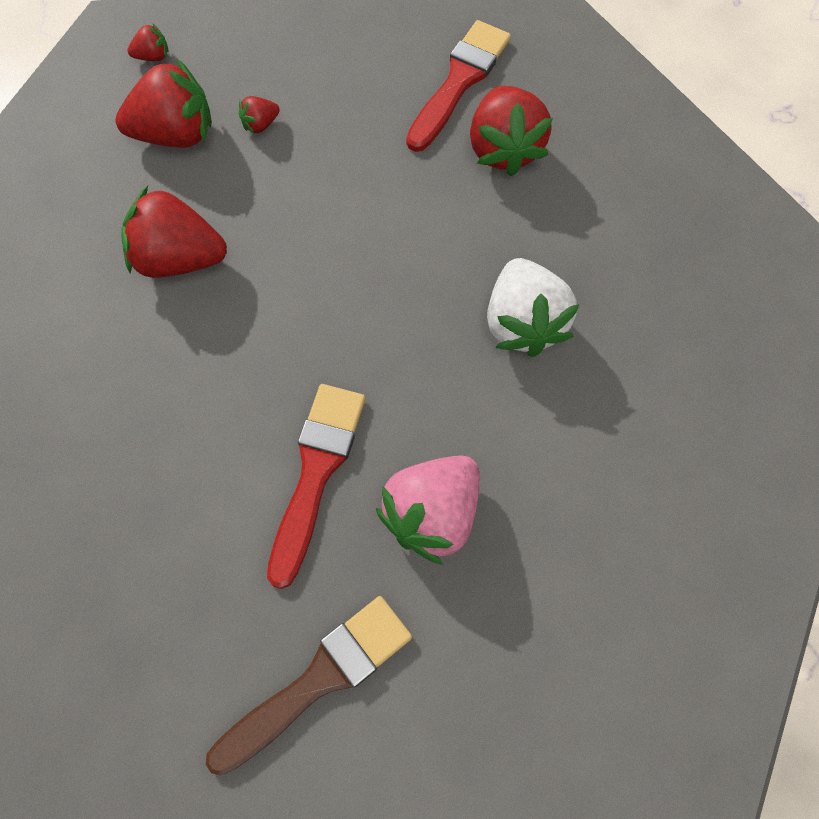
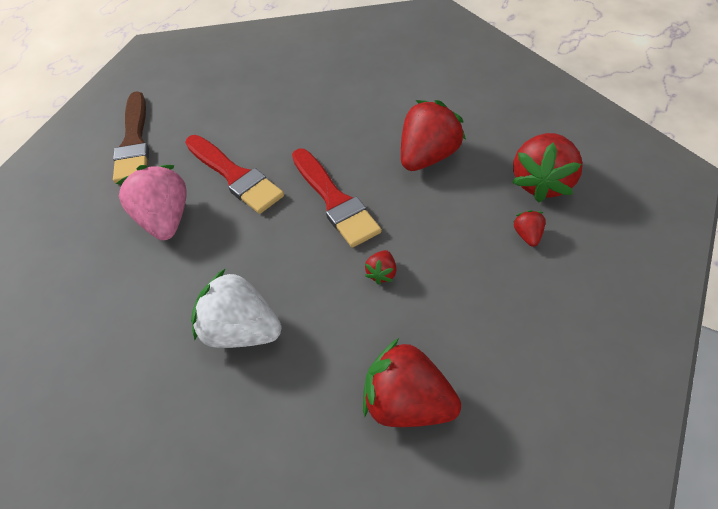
camera: 125 degrees right, 15 degrees down
(153, 56) = (635, 190): red strawberry -> red strawberry (382, 273)
(459, 81) = (508, 406): red brush -> red brush (335, 201)

